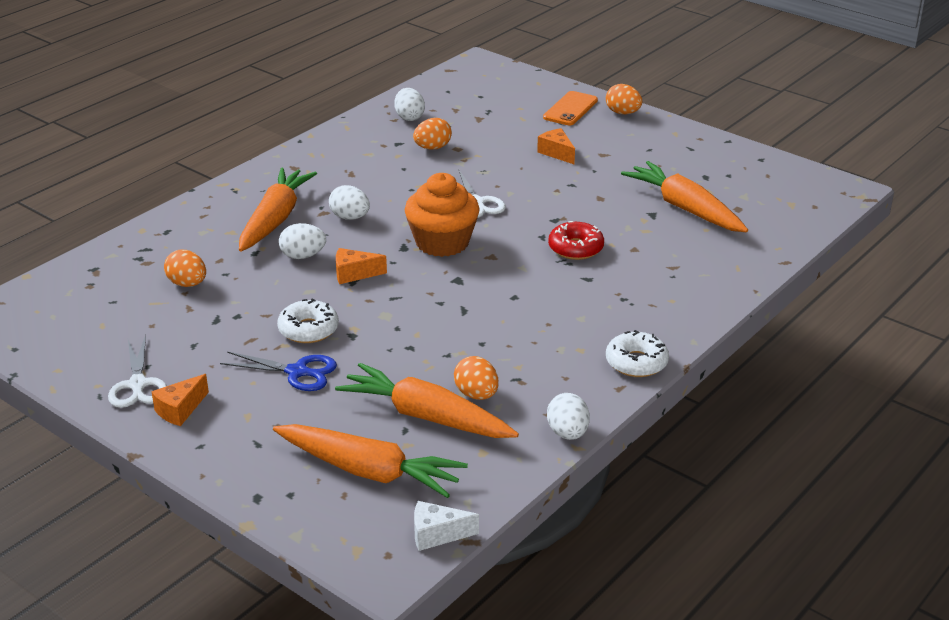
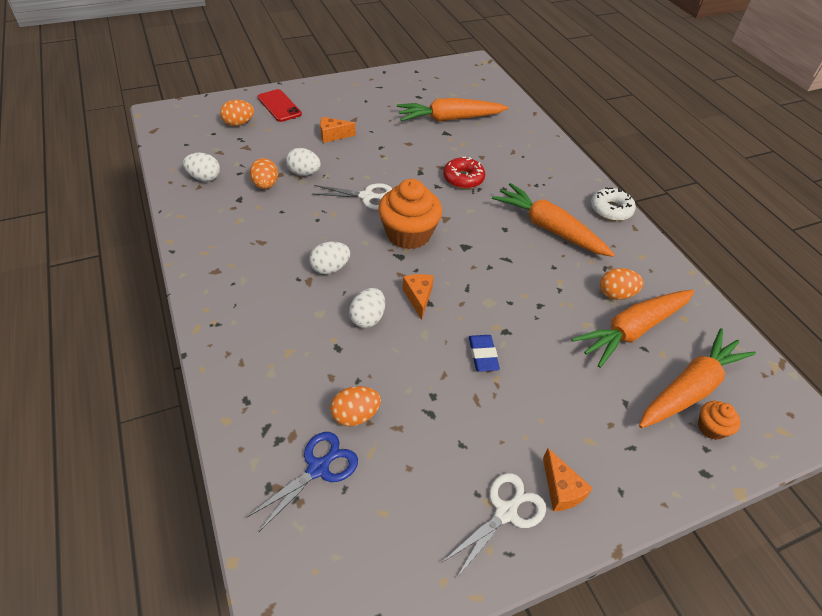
camera: 65 degrees left, 15 degrees up
(138, 385) = (505, 512): white scissors -> white scissors turned 60 degrees counterclockwise
(275, 219) = (293, 314): orange carrot -> orange carrot (549, 228)
(297, 372) = (541, 384): blue scissors -> blue scissors (318, 468)
(308, 329) = (483, 355): white donut -> blue eraser
(322, 494) = (711, 428): none -> orange cupcake
(354, 274) = (418, 298): orange cheese -> orange cheese turned 150 degrees clockwise
(437, 535) = (772, 378): white cheese -> none
(567, 433) = (676, 270): white egg -> white egg (304, 173)
(570, 109) = (279, 106): orange phone -> red phone
(623, 113) = (308, 90): orange egg -> orange egg (239, 123)

